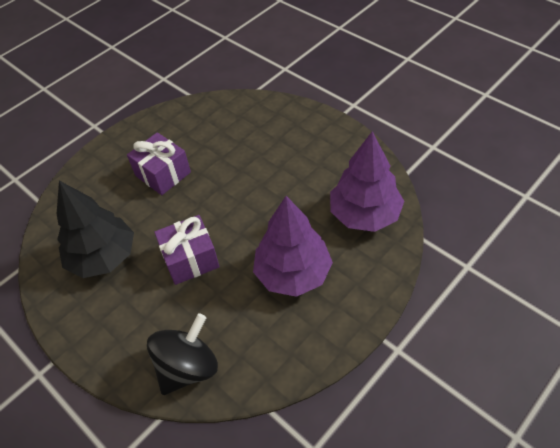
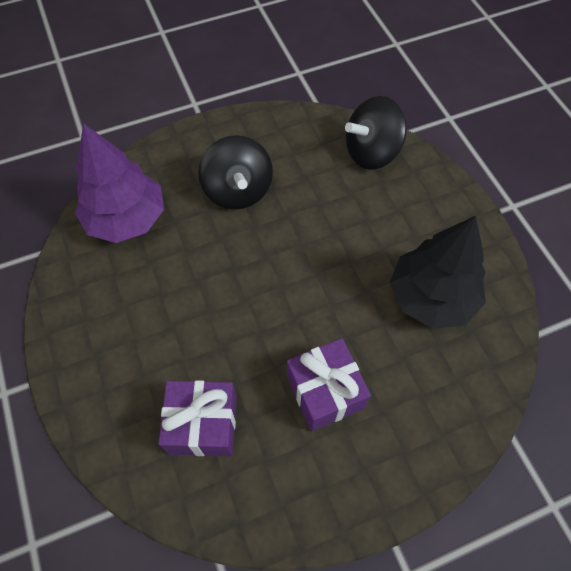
camera: 160 degrees left, 10 degrees up
(190, 259) = (333, 250): purple gift -> purple gift (203, 424)
(293, 273) = (238, 191): purple tree -> black spinning top

